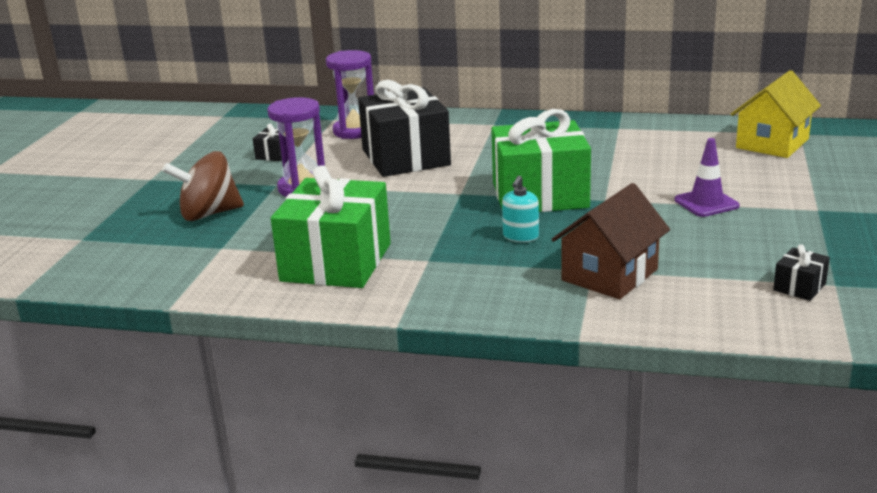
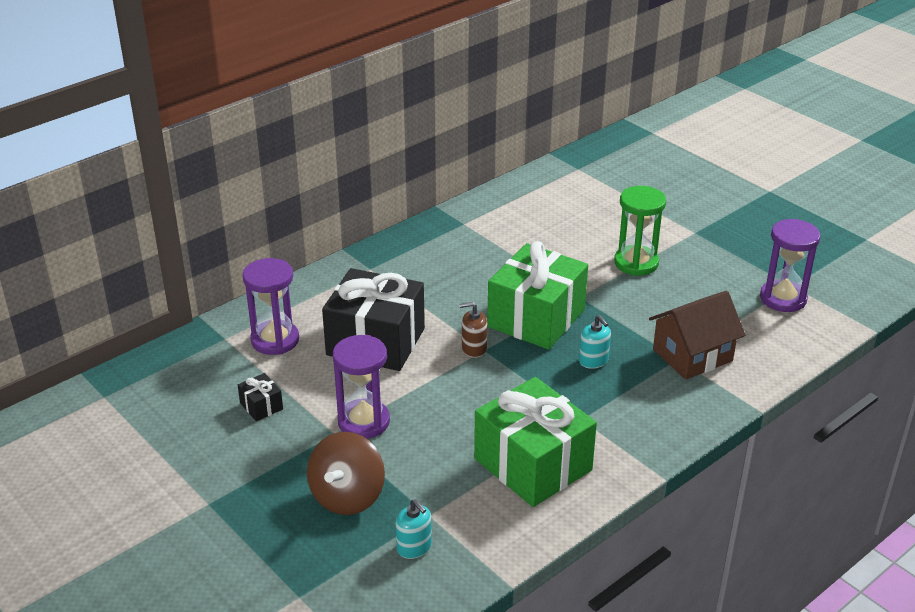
camera: 55 degrees left, 10 degrees up
(176, 256) = (414, 547): none -> turquoise soap dispenser
(455, 189) = (474, 348): none -> brown soap dispenser
(609, 275) = (692, 355): brown house -> brown house turned 75 degrees clockwise
(706, 203) = (636, 263): purple traffic cone -> green hourglass
(772, 143) = (579, 187): yellow house -> none
(799, 287) = (783, 298): black gift -> purple hourglass

